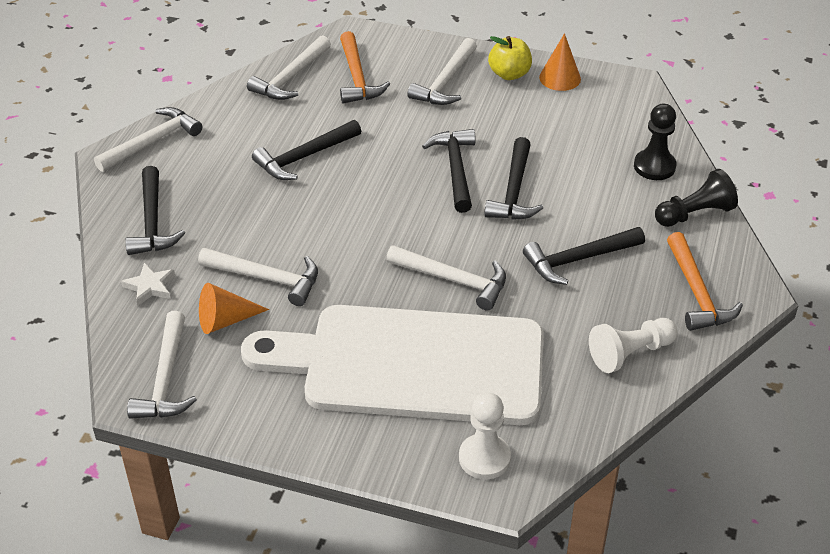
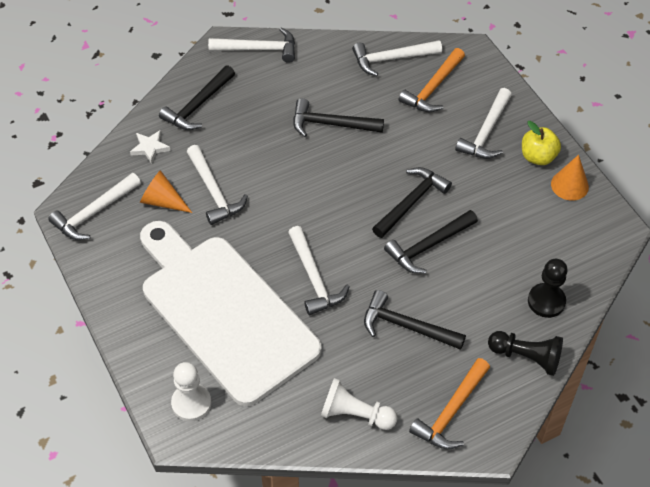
camera: 45 degrees right, 10 degrees up
(445, 82) = (486, 132): white hammer -> white hammer turned 45 degrees counterclockwise

